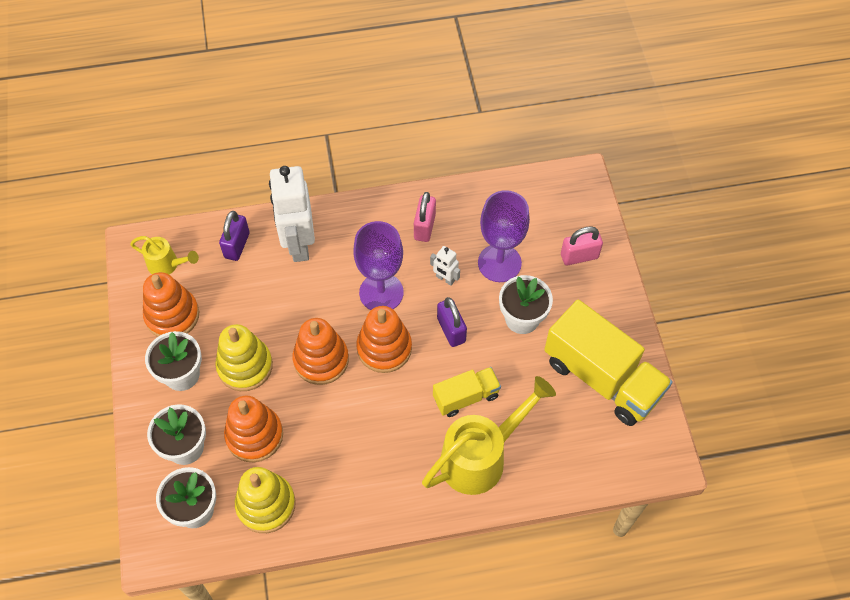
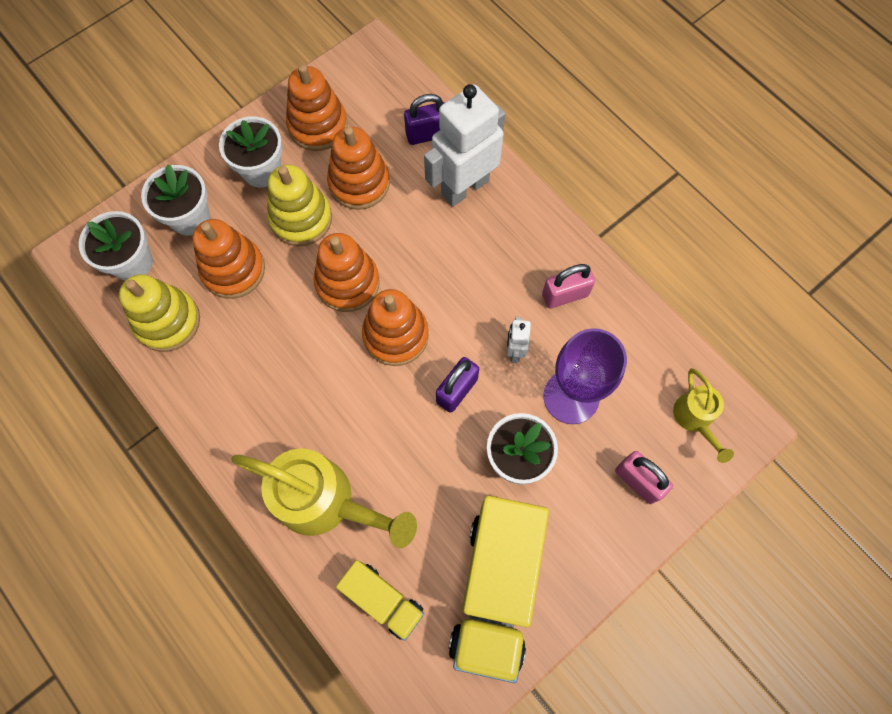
camera: 60 degrees right, 10 degrees up
(167, 265) = (368, 89): yellow watering can -> yellow watering can (695, 419)
(244, 311) = (359, 183): none -> orange stacking toy
(381, 292) = (458, 296): purple goblet -> none
(466, 397) = (386, 448): yellow truck -> yellow truck (383, 600)

